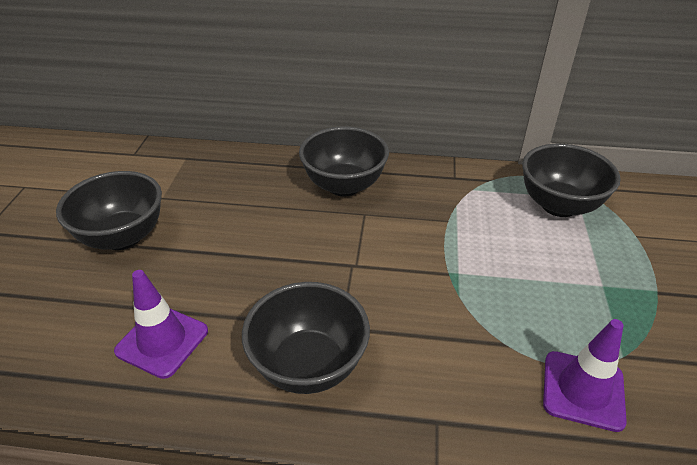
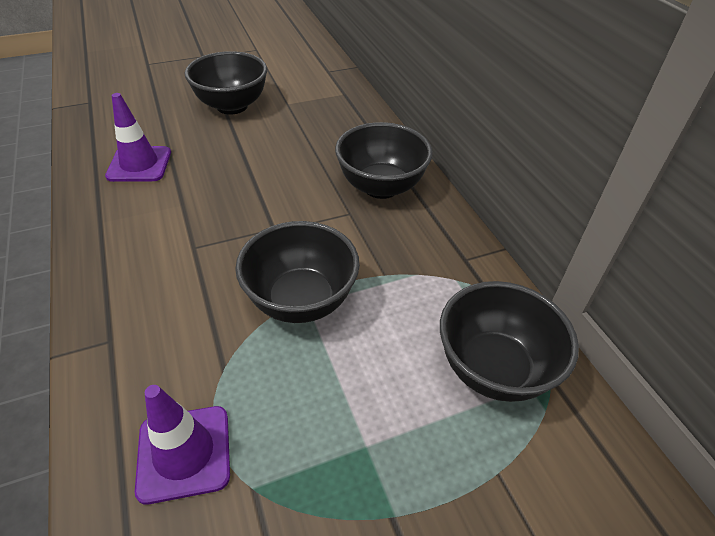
camera: 60 degrees right, 5 degrees up
(309, 365) = (144, 243): black bowl -> black bowl (301, 300)

